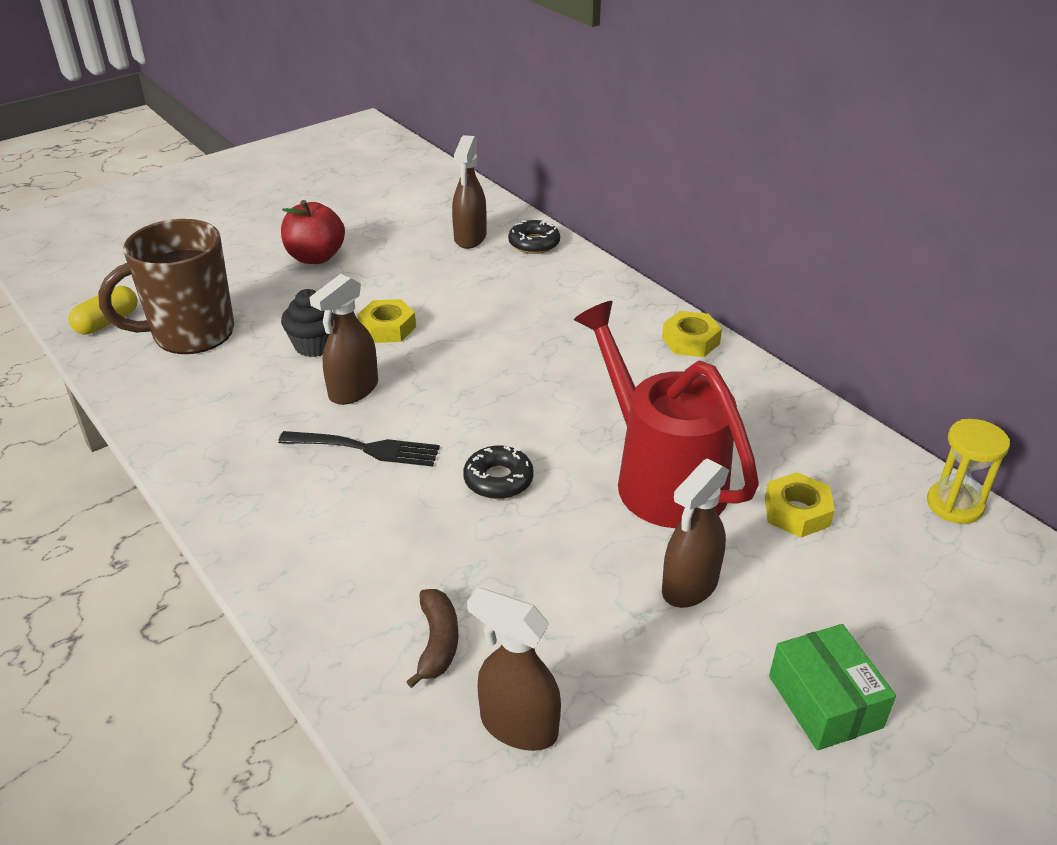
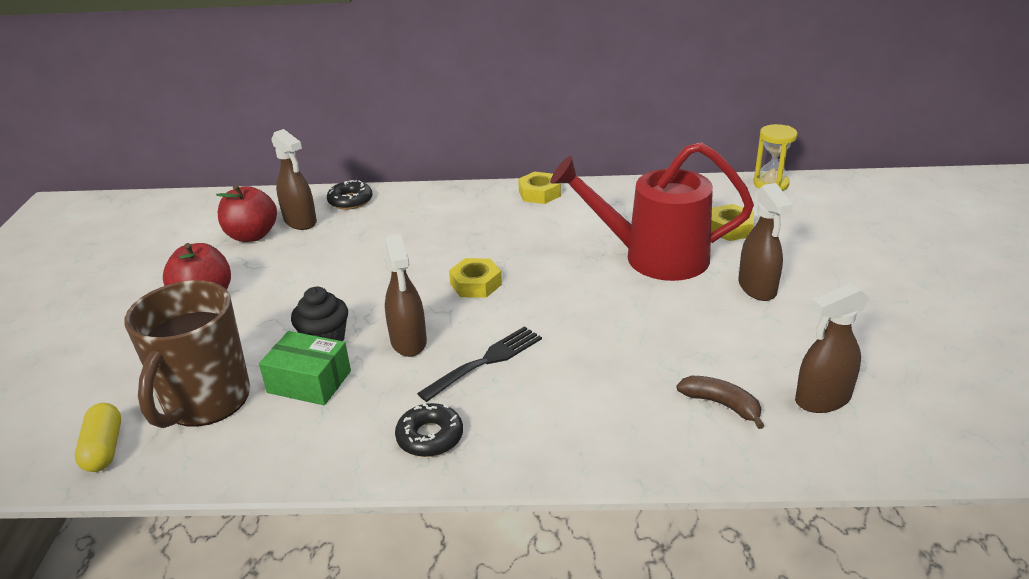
camera: 50 degrees left, 5 degrees down
(387, 328) = (354, 298): yellow nut -> yellow nut (476, 284)
(422, 228) = (252, 235): none -> red apple
(498, 479) = (587, 317): black donut -> black donut (430, 437)
(825, 701) = (880, 285): green box -> green box (309, 382)

